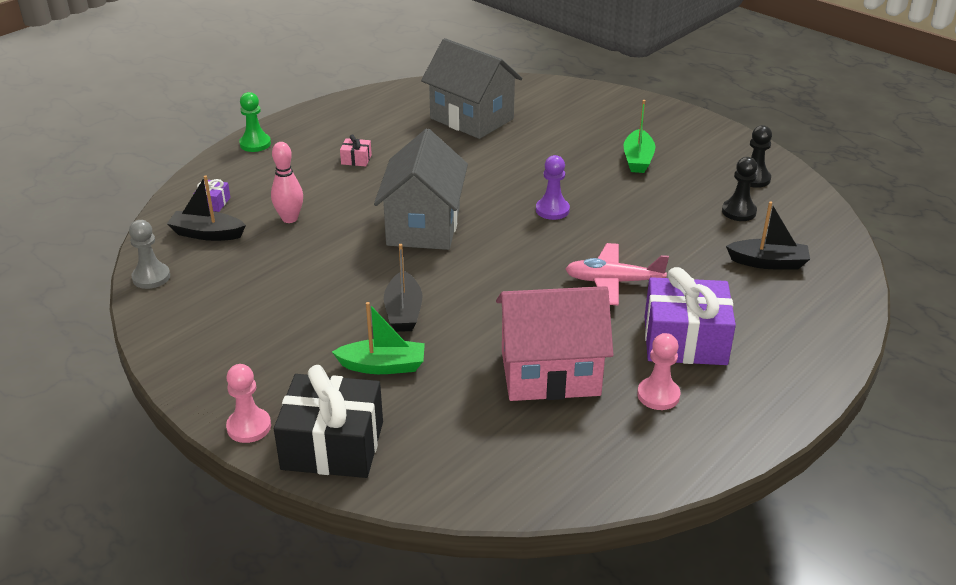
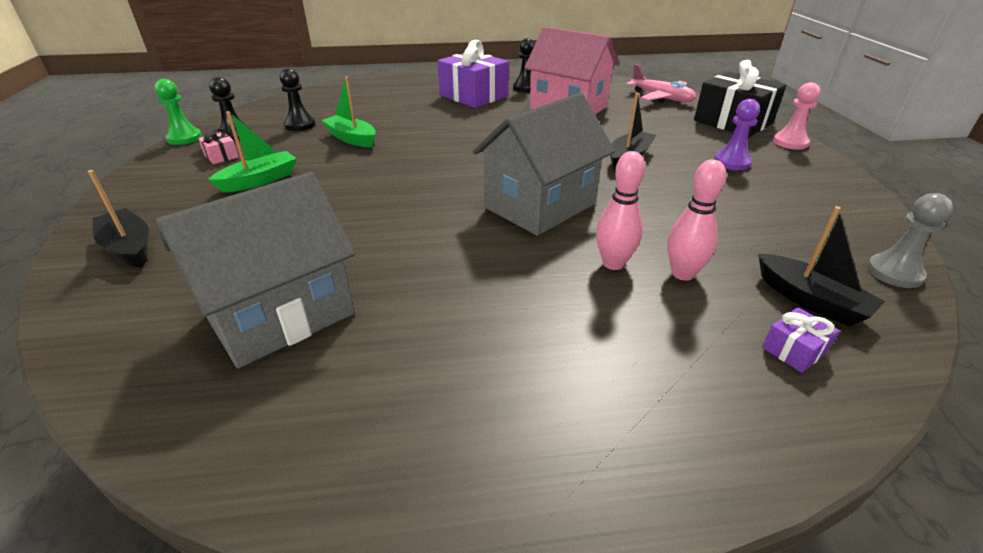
camera: 140 degrees left, 0 degrees up
(255, 144) = (670, 468): green pawn -> green pawn (184, 138)
(336, 207) = (613, 263): none -> pink bowling pin
(356, 159) = (521, 324): pink gift -> pink gift (221, 156)
(383, 366) = (672, 139): green boat -> green boat (352, 138)
(471, 118) = (280, 314): grey house -> grey house turned 60 degrees clockwise
(552, 210) = (411, 174): purple pawn -> purple pawn (732, 162)
(613, 282) = (459, 124): pink plane -> pink plane (661, 98)
(658, 395) = (525, 88): pink pawn -> black pawn
(768, 262) = (356, 103): black boat -> black boat (129, 247)

